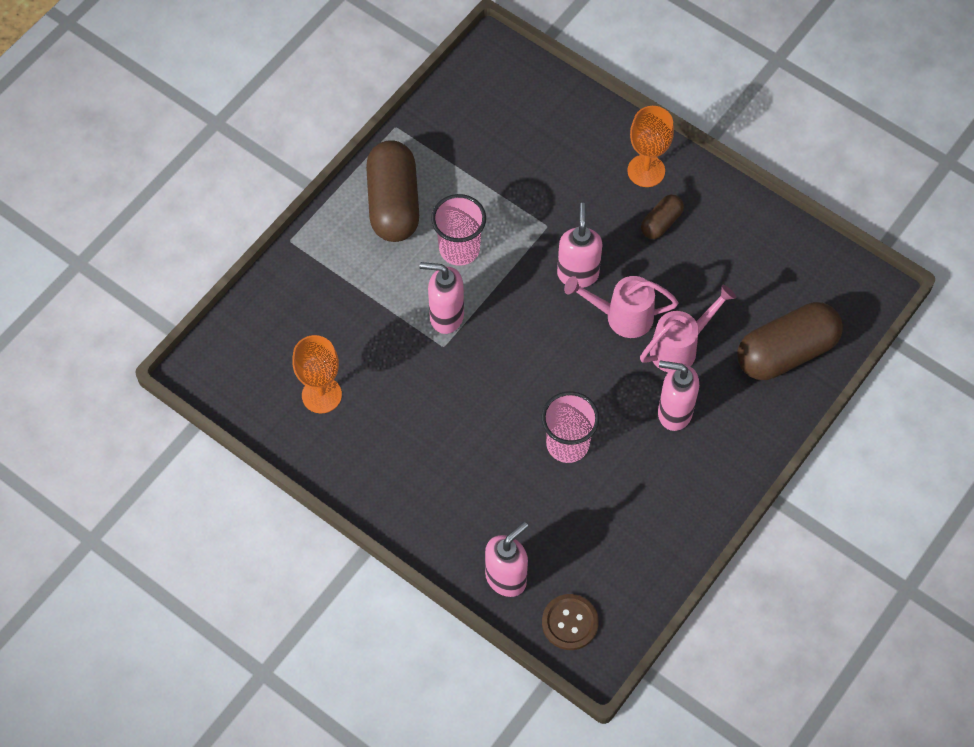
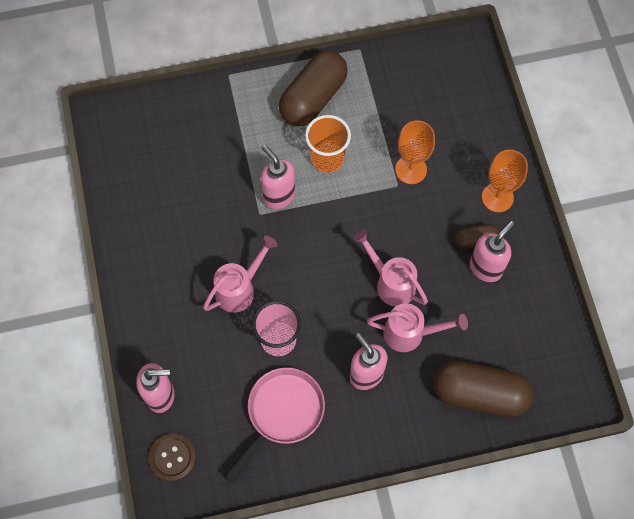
camera: 40 degrees right, 5 degrees up
(321, 395) = (158, 187): orange goblet -> orange goblet (411, 169)
(459, 249) = (327, 158): pink cup -> orange cup
(489, 427) = (239, 289): none -> pink watering can
(578, 274) = (388, 232): pink soap dispenser -> pink soap dispenser (486, 267)
(632, 504) = (282, 413): none -> pink pan

